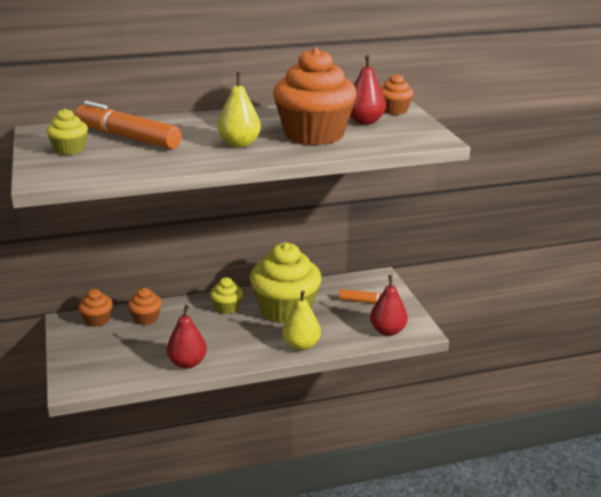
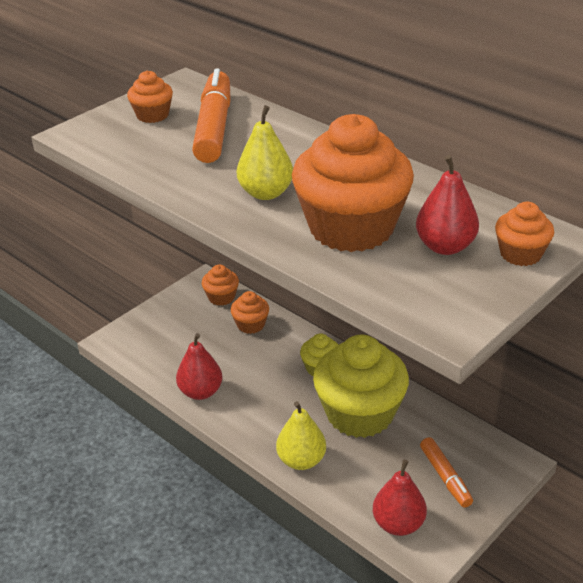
camera: 60 degrees right, 10 degrees up
(69, 149) = (152, 115): yellow cupcake -> orange cupcake

